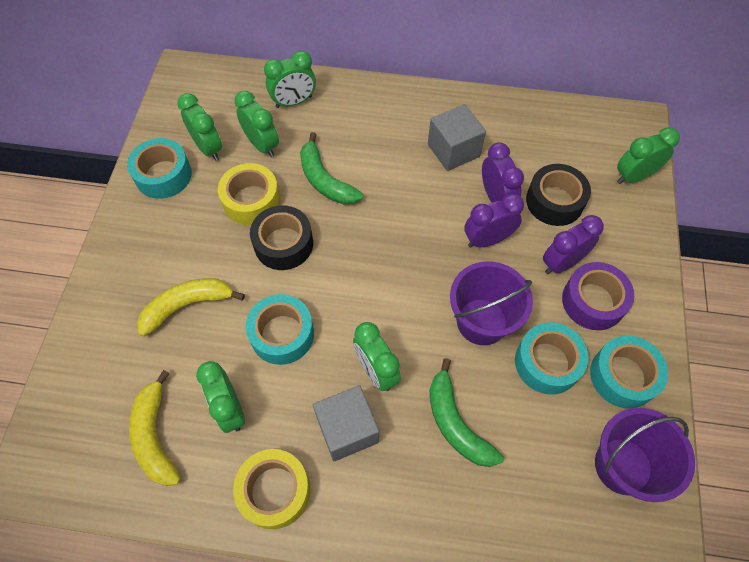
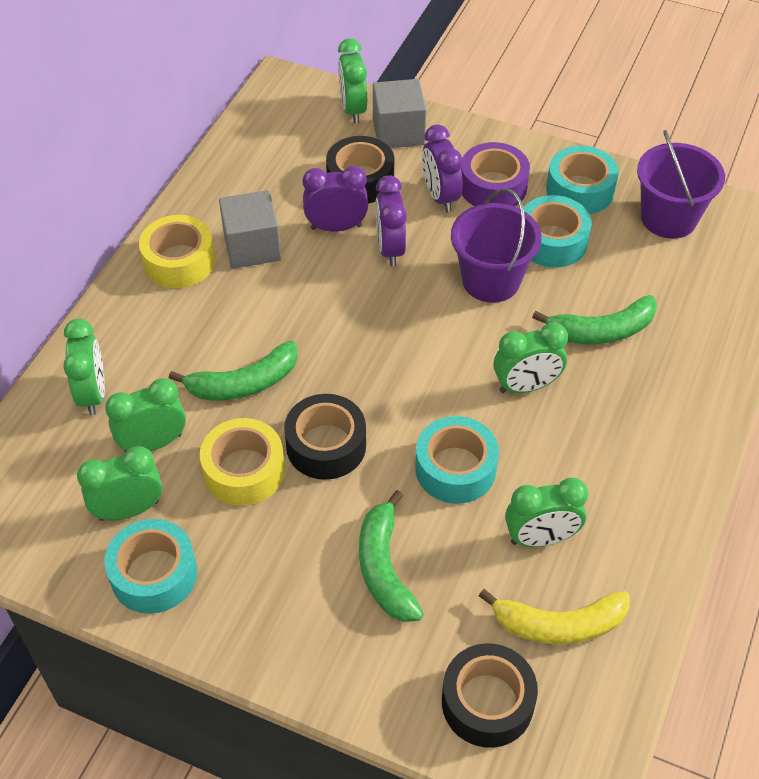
camera: 75 degrees left, 10 degrees down
(87, 396) = (487, 702): none -> black tape
(187, 306) = (385, 568): yellow banana -> green banana
(274, 491) = (647, 508): yellow tape -> yellow tape (179, 261)
(347, 429) = (589, 426): grey cube -> grey cube (398, 132)

